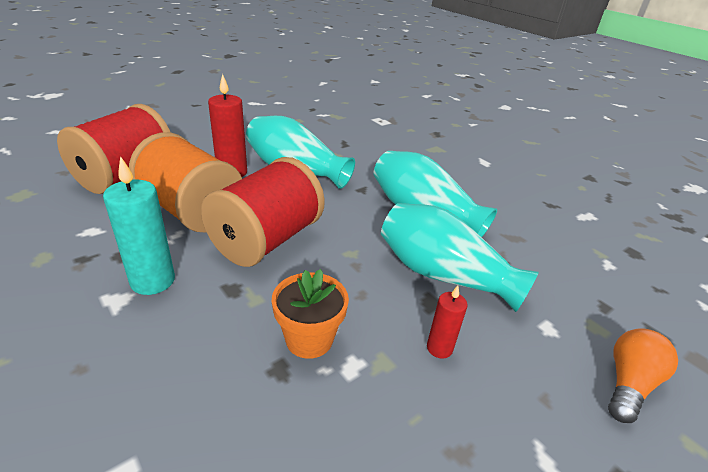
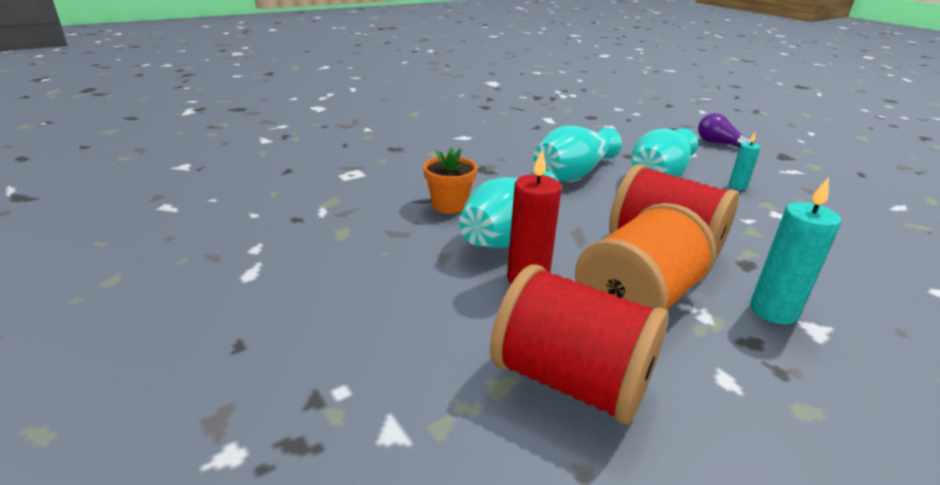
camera: 85 degrees left, 5 degrees down
(309, 339) = (771, 229): orange flower pot -> orange flower pot (449, 205)
(439, 348) = (737, 186): red candle -> turquoise candle
(628, 384) = (719, 144): orange light bulb -> purple light bulb

